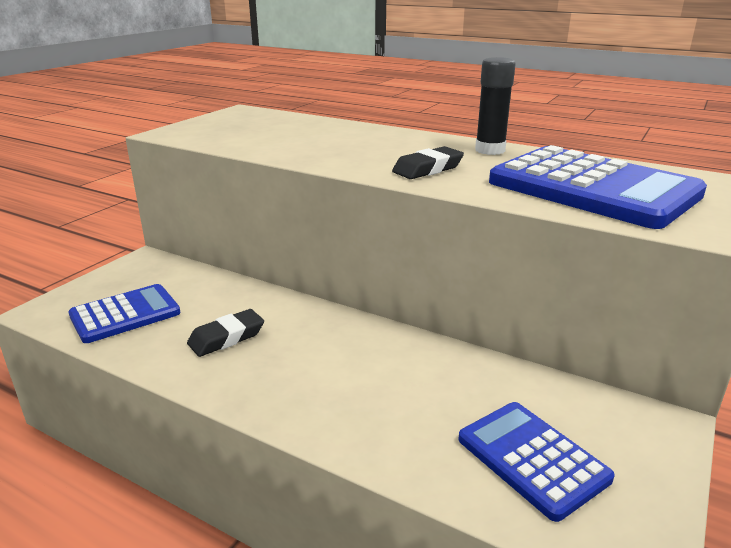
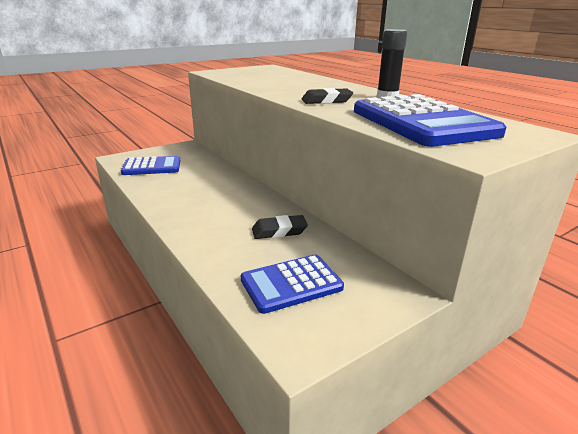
camera: 25 degrees right, 0 degrees up
(226, 338) = (188, 187): black eraser -> black eraser (279, 231)
(532, 458) = (291, 284): blue calculator -> blue calculator turned 105 degrees counterclockwise

